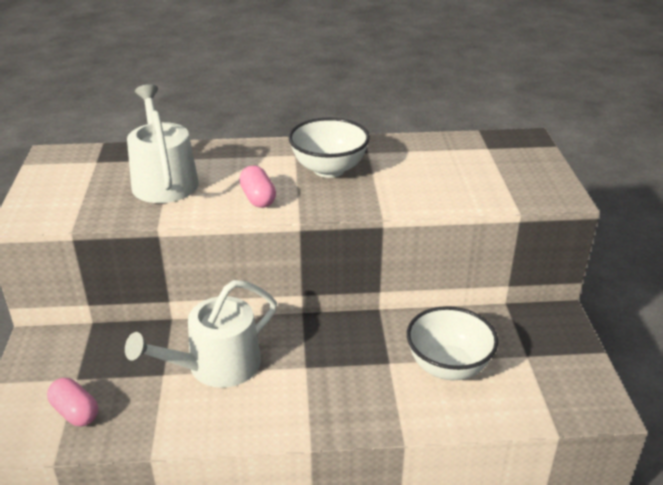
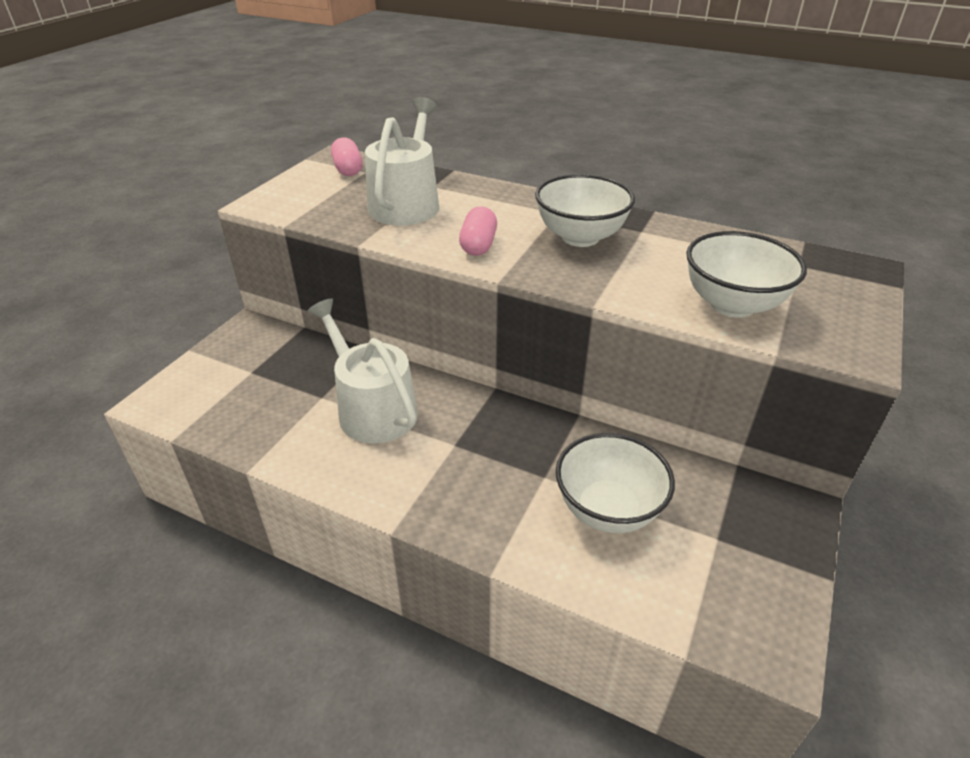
camera: 30 degrees right, 5 degrees up
(75, 412) = (225, 401): pink capsule -> pink capsule (348, 169)
(216, 366) = (372, 408): white watering can -> white watering can turned 60 degrees clockwise
(470, 188) = (732, 305): none -> white bowl

